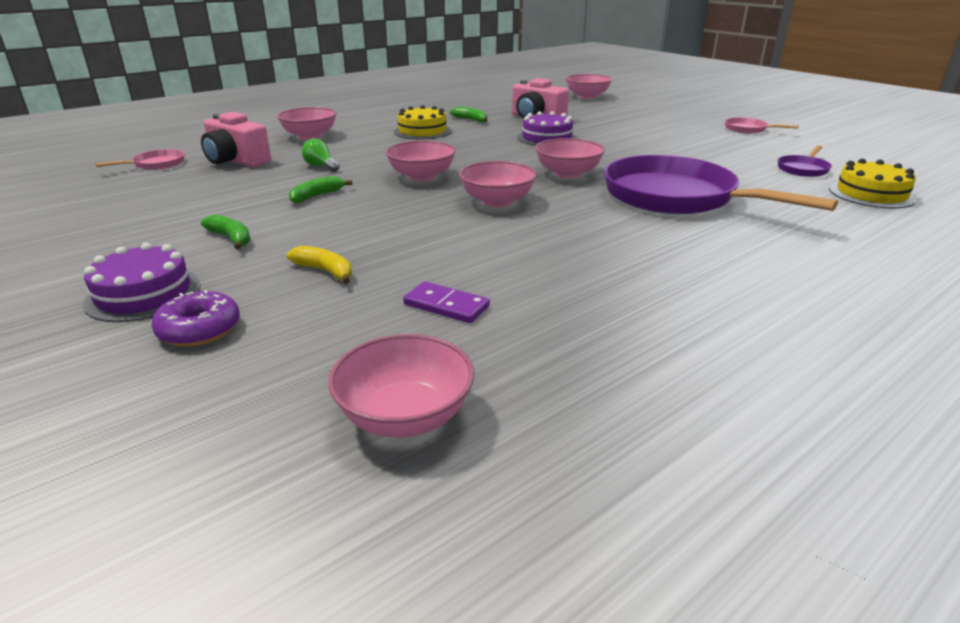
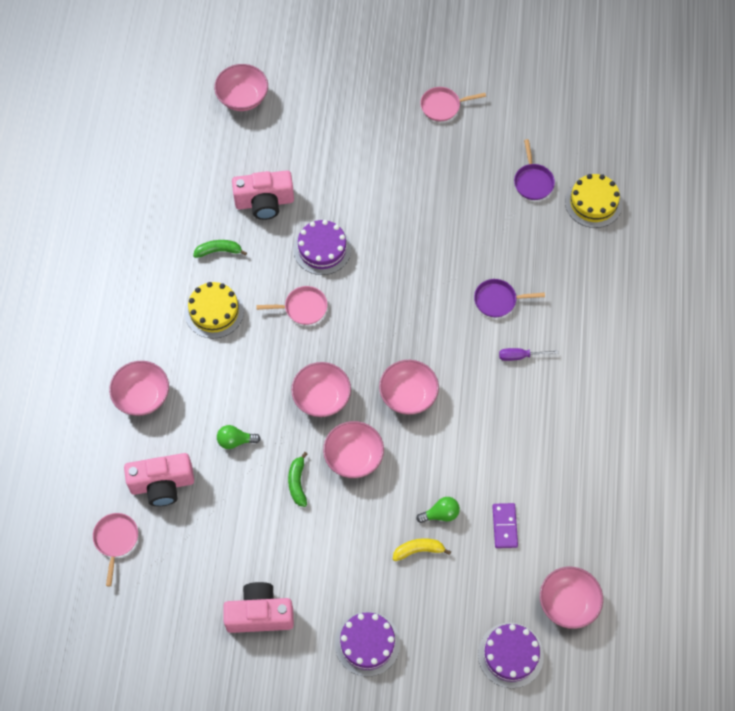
camera: 45 degrees left, 35 degrees up
(129, 230) = (260, 614): none -> pink camera
(199, 329) = (431, 637): purple donut -> none
(231, 238) = (327, 568): green banana -> none
(234, 408) = (510, 655): none -> purple cake
(394, 264) = (440, 514): none -> green light bulb
(446, 306) = (505, 526): purple domino -> purple domino turned 75 degrees counterclockwise
(486, 148) = (302, 308): none -> pink pan
(567, 173) = (404, 313): pink bowl -> pink bowl (353, 457)
(656, 227) = (520, 356): none -> purple screwdriver
(677, 197) = (498, 300): purple pan -> purple pan, size x0.43

